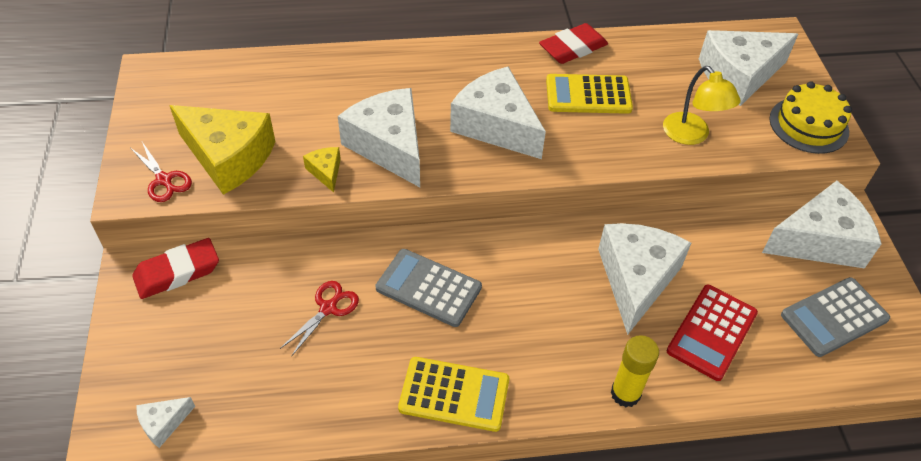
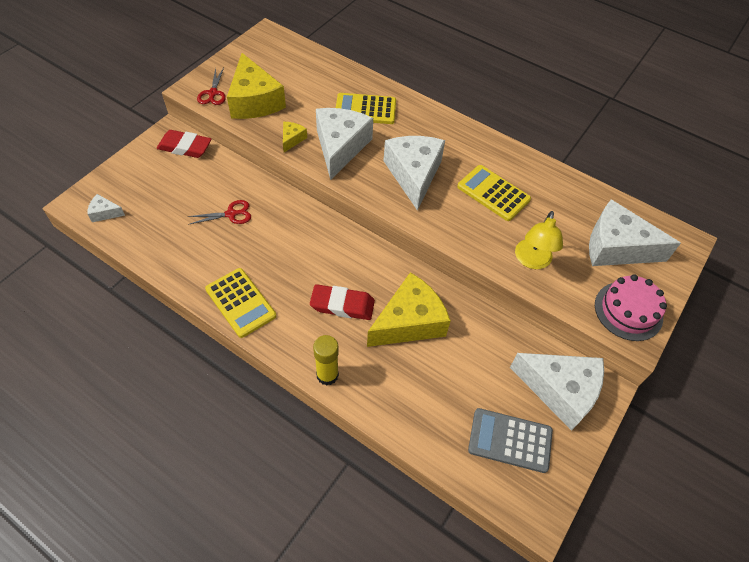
camera: 40 degrees right, 5 degrees up
(368, 89) = (365, 109): none -> yellow calculator
(428, 288) = (290, 240): grey calculator -> none
(573, 48) = (518, 160): red eraser -> red eraser (342, 305)
(636, 279) = (409, 322): white cheese -> yellow cheese
(712, 332) = (418, 385): red calculator -> none
(808, 125) = (628, 311): yellow cake -> pink cake

